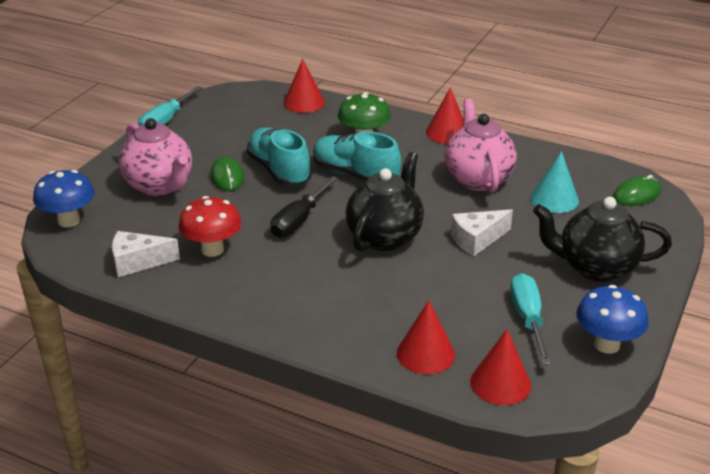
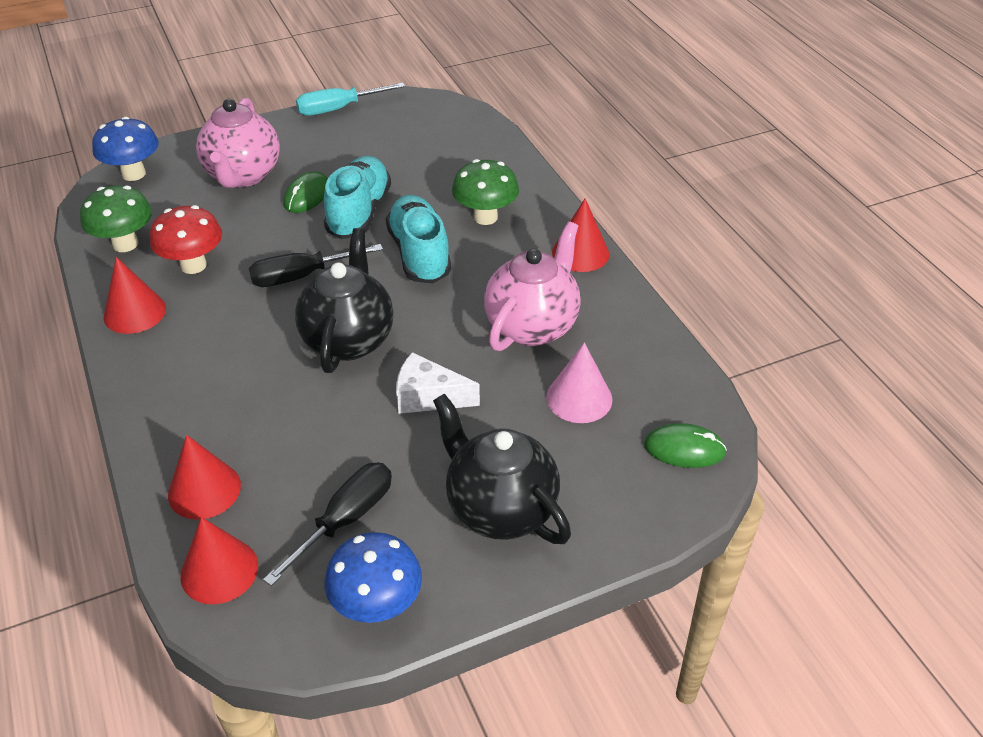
camera: 40 degrees right, 10 degrees up
(138, 262) = (125, 244): white cheese -> green mushroom
(304, 102) = (487, 146): red cone -> red cone (134, 312)
(385, 237) = (349, 340): black teapot -> black teapot turned 60 degrees counterclockwise
(528, 319) = (345, 520): turquoise screwdriver -> black screwdriver
(554, 199) = (579, 398): turquoise cone -> pink cone

